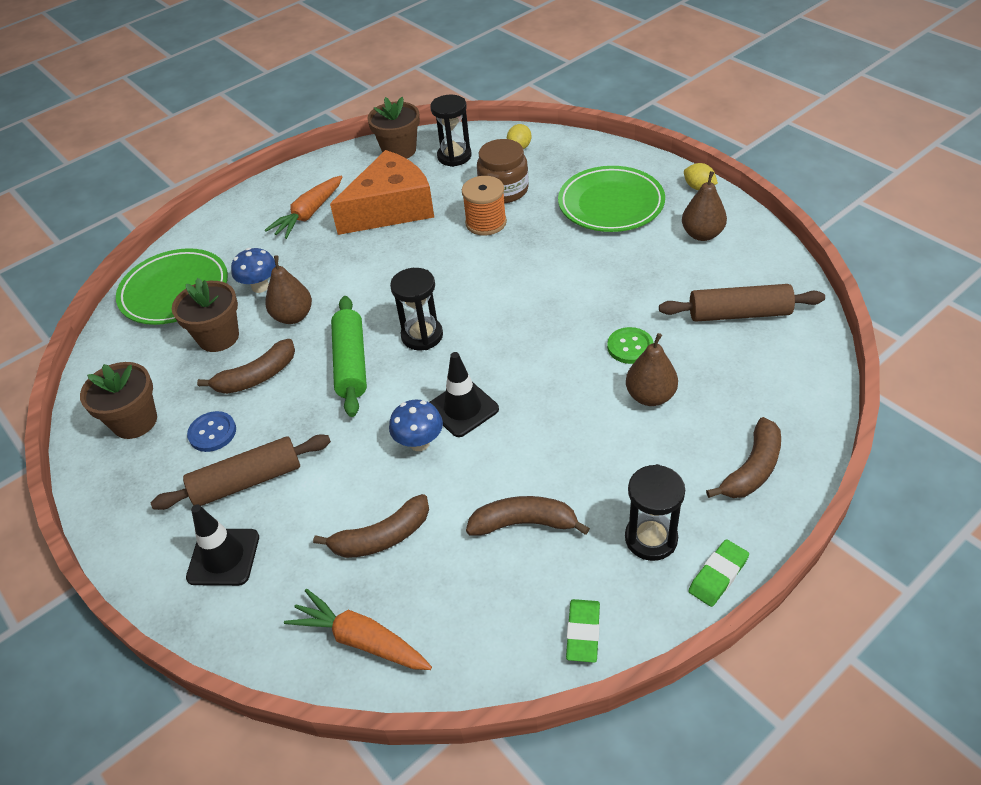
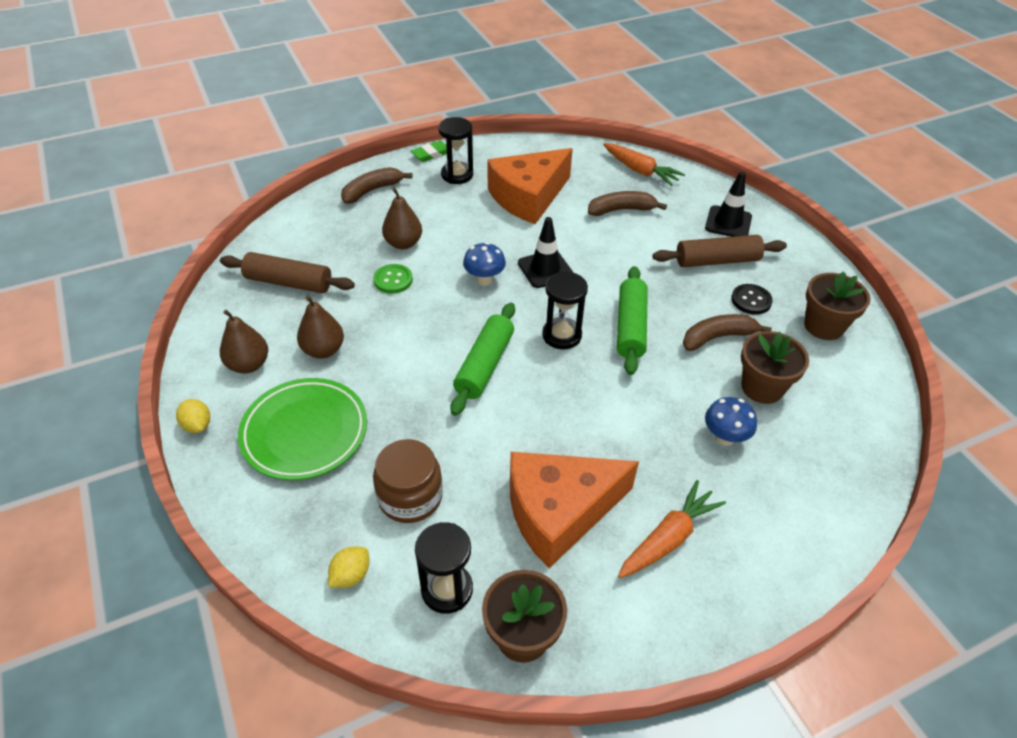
camera: 170 degrees left, 0 degrees up
(175, 291) = (826, 461): green plate -> none
(212, 433) = (751, 300): blue button -> black button
(293, 316) = (685, 389): brown pear -> brown pear (323, 350)
(419, 443) = (584, 254): blue mushroom -> blue mushroom (484, 279)
(486, 223) = (453, 450): orange spool -> none
(488, 288) = (484, 365): none -> green rolling pin
(524, 523) = (528, 197): brown banana -> orange cheese
(583, 633) = (517, 150): green eraser -> none

